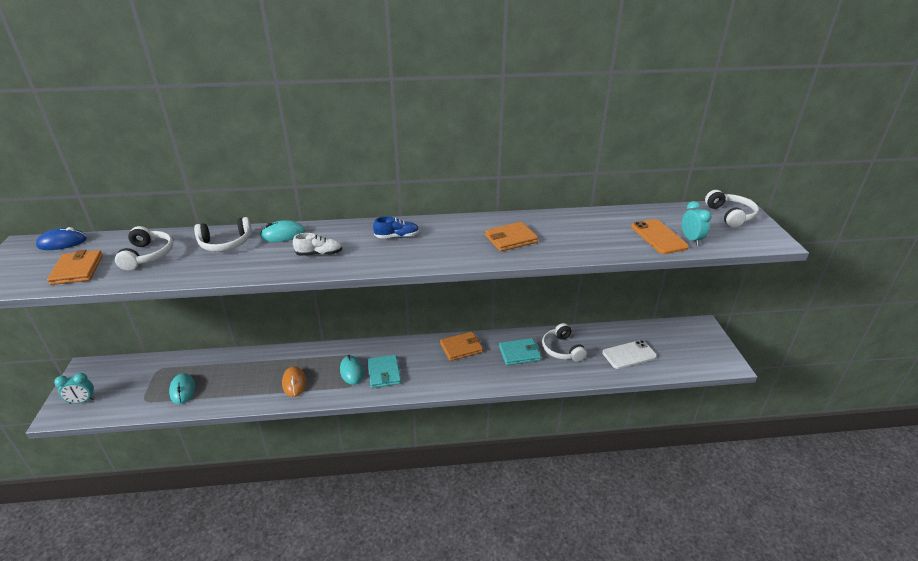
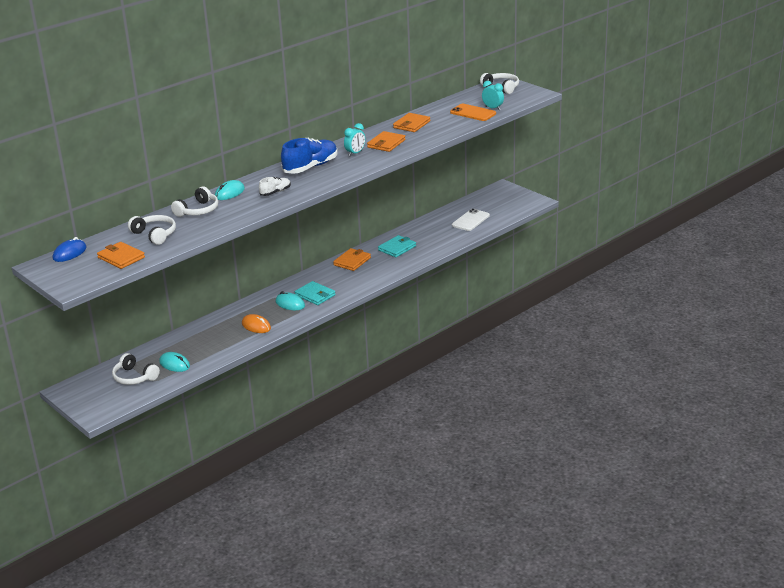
camera: 35 degrees left, 5 degrees down
(82, 401) = (102, 402): turquoise clock -> turquoise clock (355, 153)
(397, 236) = (311, 167): blue shoe -> blue shoe, size x1.93
(562, 349) = (423, 235): white headphones -> white headphones (134, 377)
(569, 225) = (411, 124): none -> orange wallet

